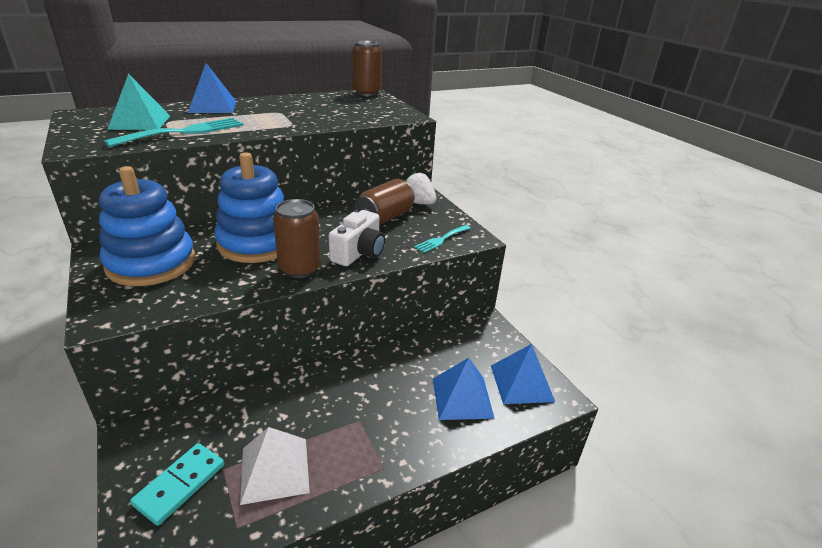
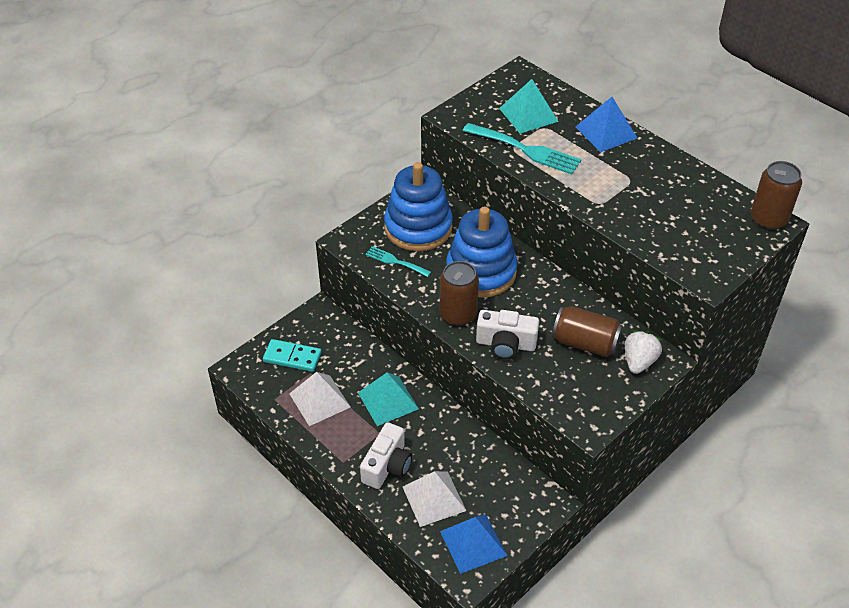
camera: 75 degrees right, 15 degrees up
(317, 401) = (388, 400): none -> turquoise pyramid
(406, 425) = (387, 466): none -> white camera
(441, 239) = (568, 400): turquoise fork -> turquoise fork (395, 261)
(462, 397) = (434, 498): blue pyramid -> white pyramid

